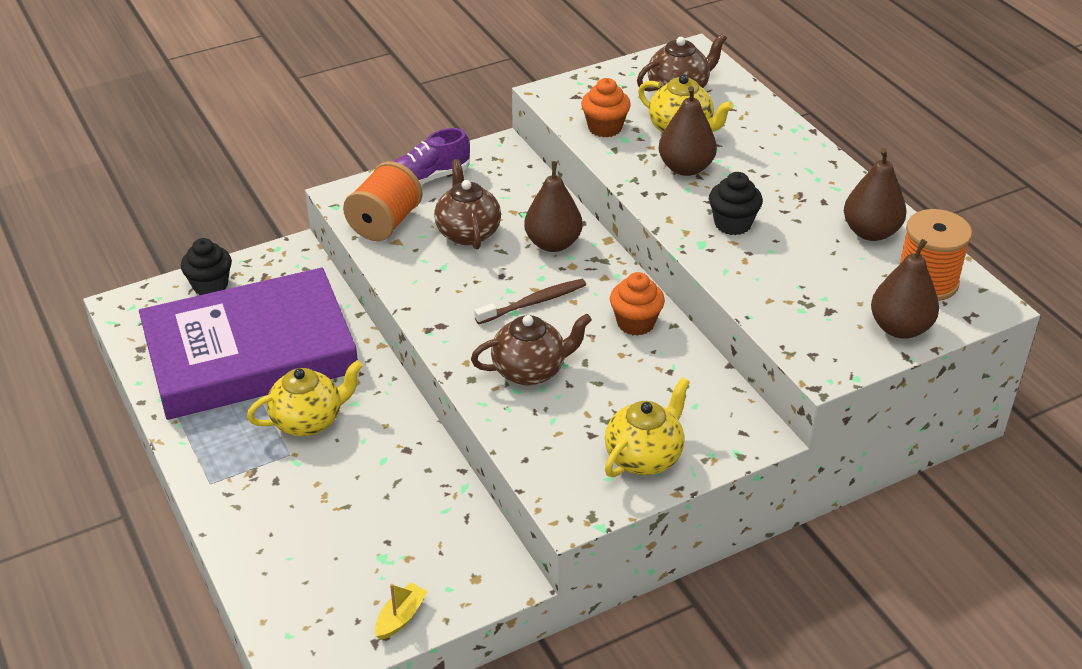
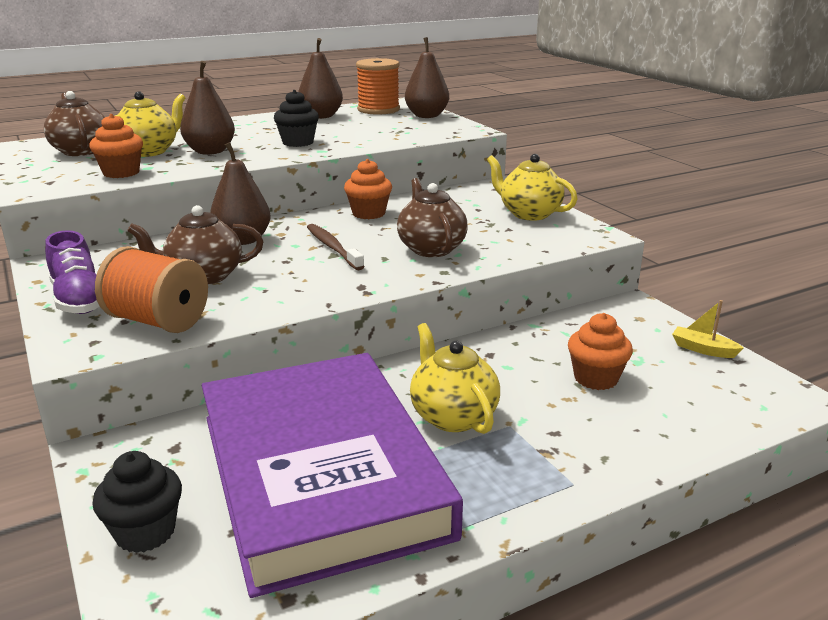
camera: 90 degrees left, 15 degrees down
(354, 520) = (596, 378): none -> orange cupcake

